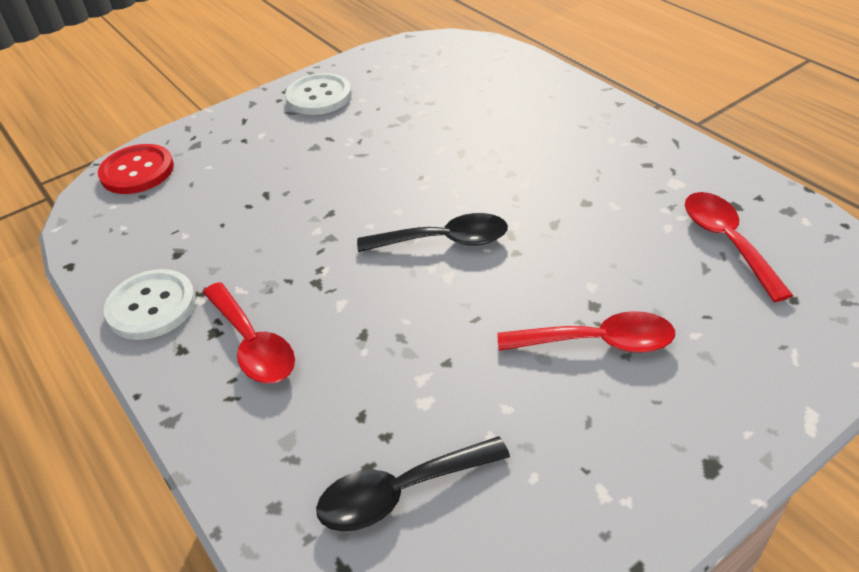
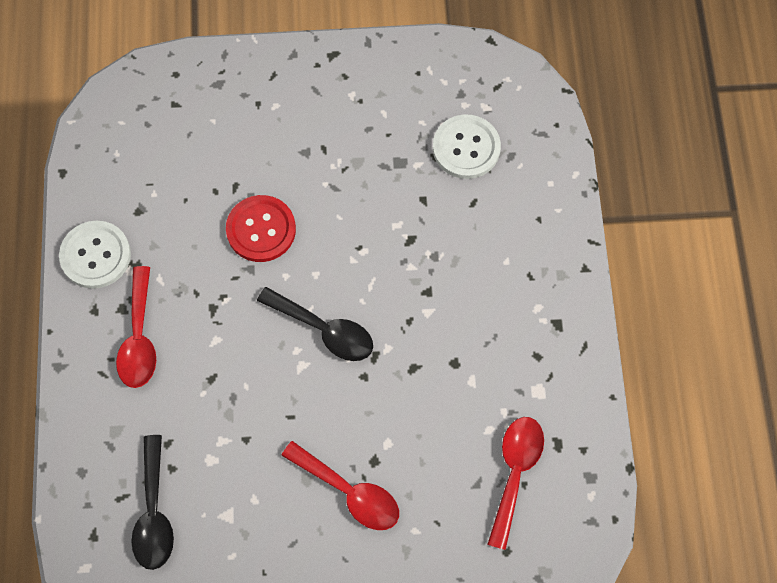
camera: 30 degrees right, 25 degrees up
(137, 171) = (158, 90): red button -> red button (261, 229)
(319, 96) = (351, 84): white button -> white button (466, 148)
(401, 491) = (154, 512): black spoon -> black spoon turned 105 degrees counterclockwise

